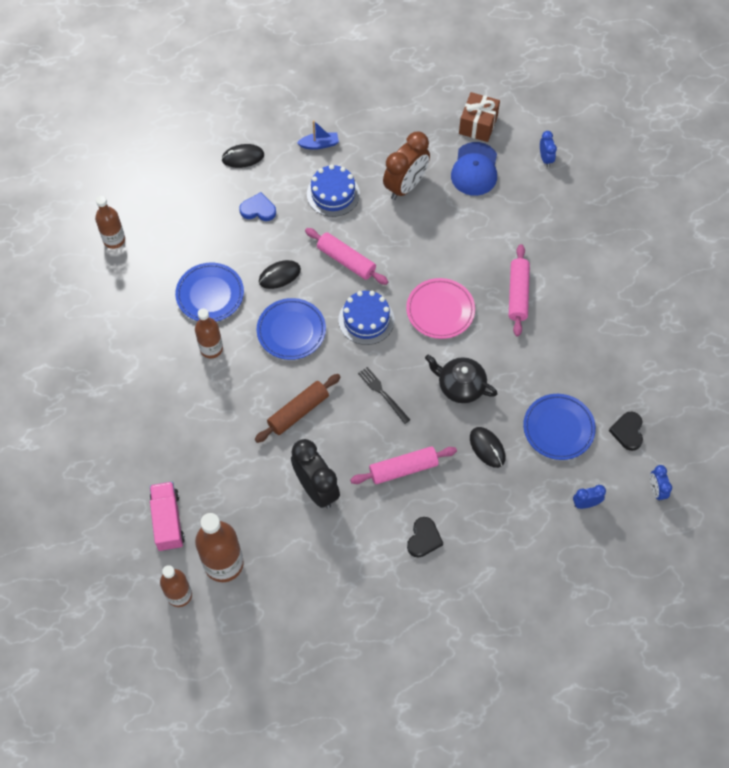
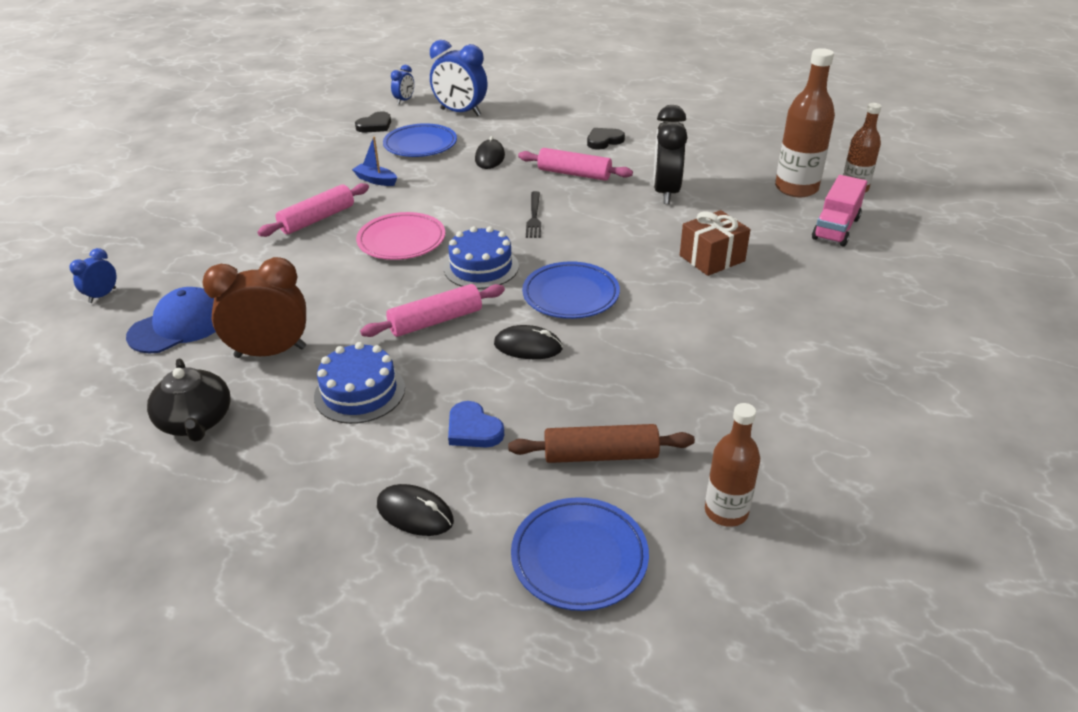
camera: 140 degrees left, 25 degrees down
(210, 294) = (634, 371): blue plate -> blue plate (579, 557)
(211, 348) = (680, 323): brown bottle -> none
(298, 411) = (631, 239): brown rolling pin -> brown rolling pin (600, 455)
(319, 144) = (293, 462): blue boat -> blue boat (376, 180)
(346, 261) = (436, 321): pink rolling pin -> pink rolling pin turned 75 degrees clockwise
(460, 386) = (459, 193): black teapot -> black teapot (196, 421)
(478, 125) = (95, 365): brown gift -> brown gift (712, 258)
(586, 503) = (460, 112): blue clock -> blue clock, size x2.01

